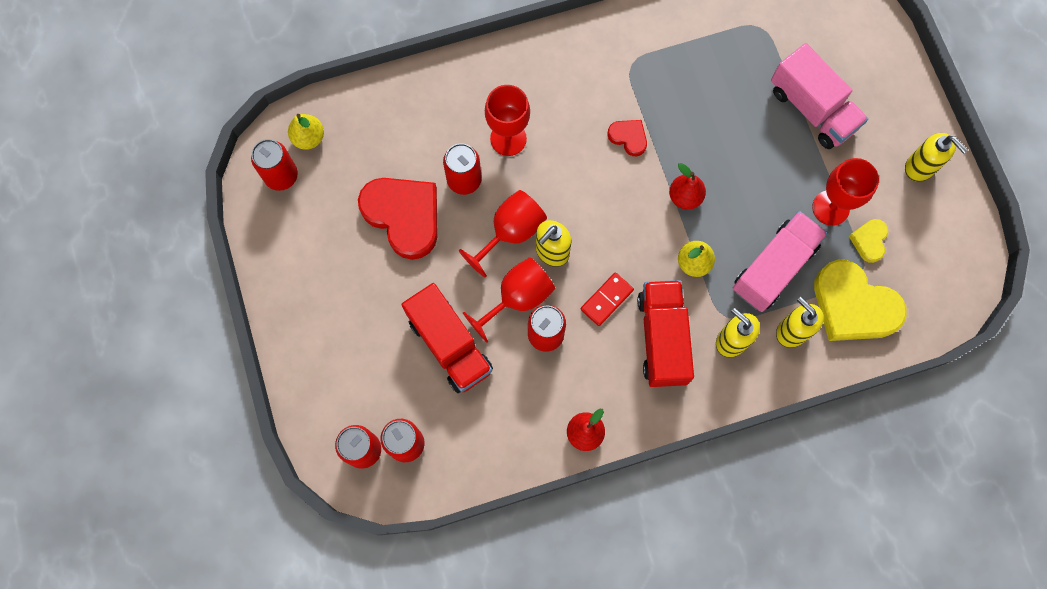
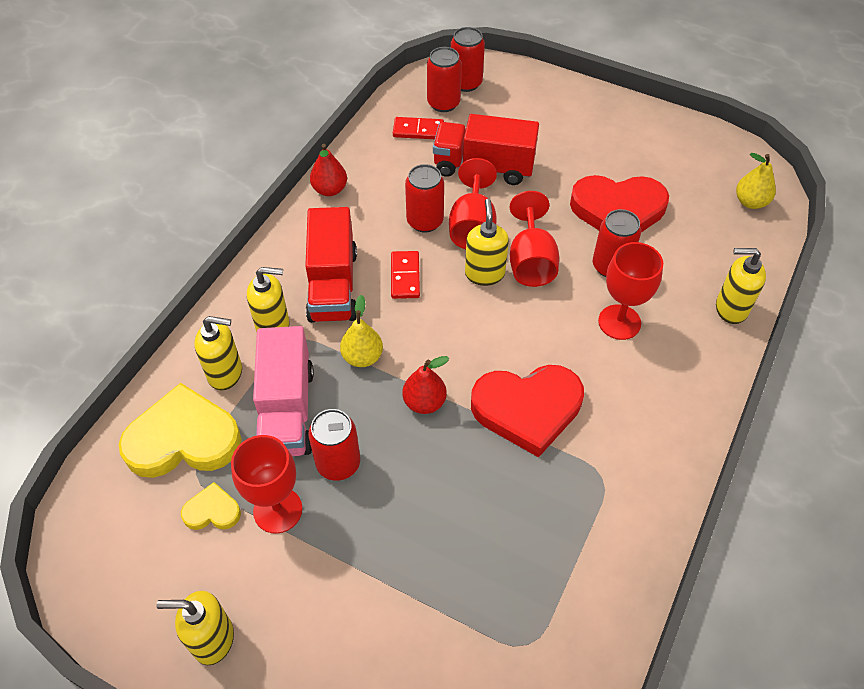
camera: 135 degrees right, 20 degrees down
(281, 176) = (729, 167): red can -> red can (338, 463)
(430, 84) = (730, 309): none -> yellow soap dispenser
(458, 432) = (418, 130): none -> red domino
(628, 137) = (527, 409): red heart -> red heart, size x2.10
(662, 338) = (333, 285): red truck -> red truck turned 45 degrees clockwise
(812, 109) = (385, 599): pink truck -> none
(869, 241) = (212, 511): yellow heart -> yellow heart turned 60 degrees counterclockwise

